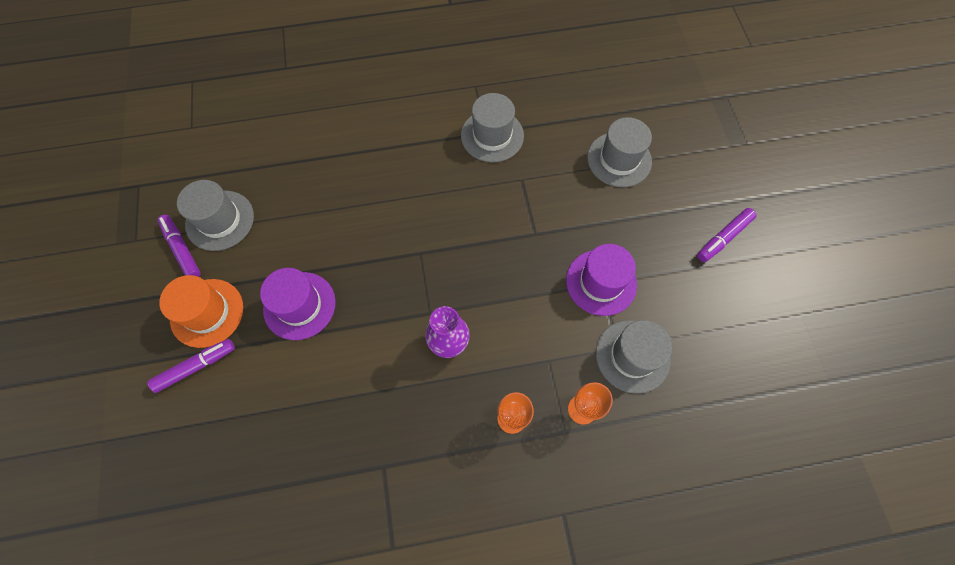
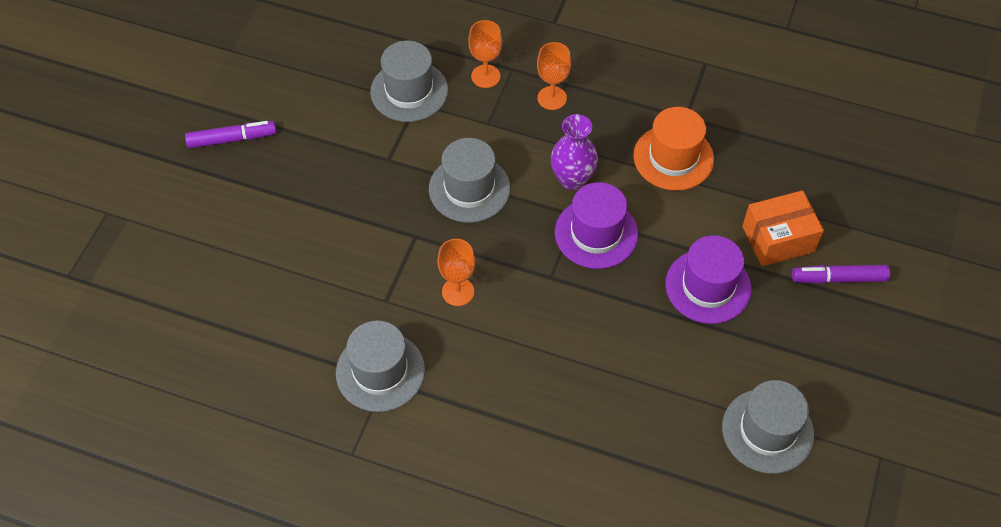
camera: 150 degrees left, 10 degrees down
(182, 249) = (824, 416): purple marker -> none
(207, 313) = (813, 327): orange hat -> orange hat (673, 157)
(256, 378) = (778, 239): none -> orange box
(478, 209) = (458, 292): none -> orange goblet
(601, 282) = (386, 160): purple hat -> purple hat (596, 233)
(619, 159) = (260, 267): grey hat -> grey hat (469, 189)

